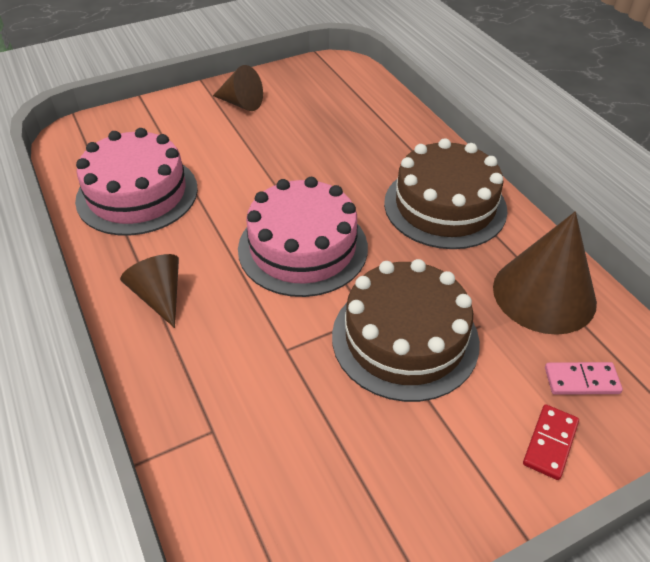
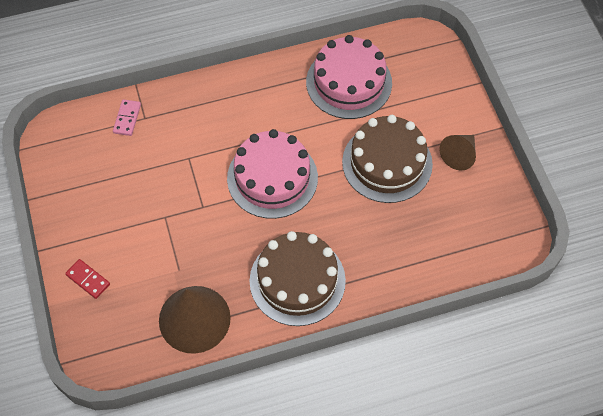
camera: 100 degrees right, 15 degrees up
(159, 296) = (246, 95): brown cone -> none
(405, 338) = (179, 223): brown cake -> brown cake (387, 163)
(581, 380) = (122, 314): pink domino -> pink domino (127, 118)

